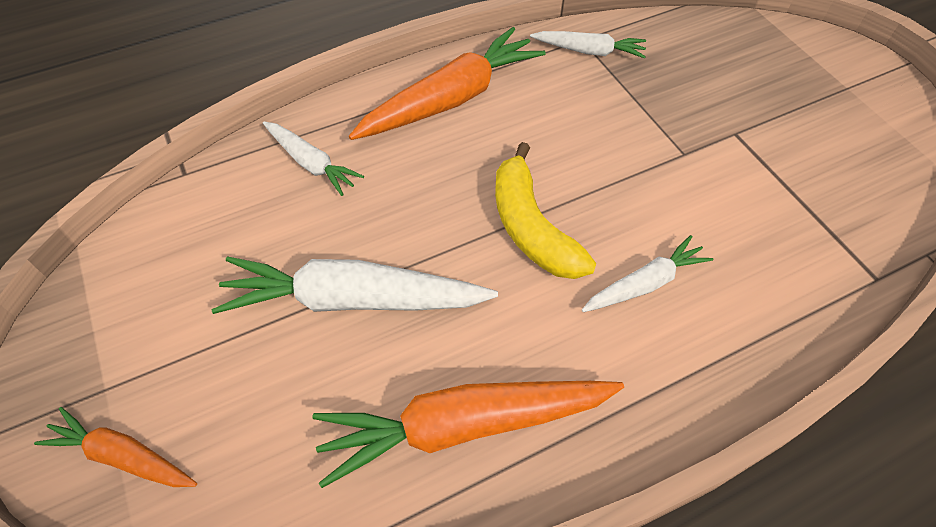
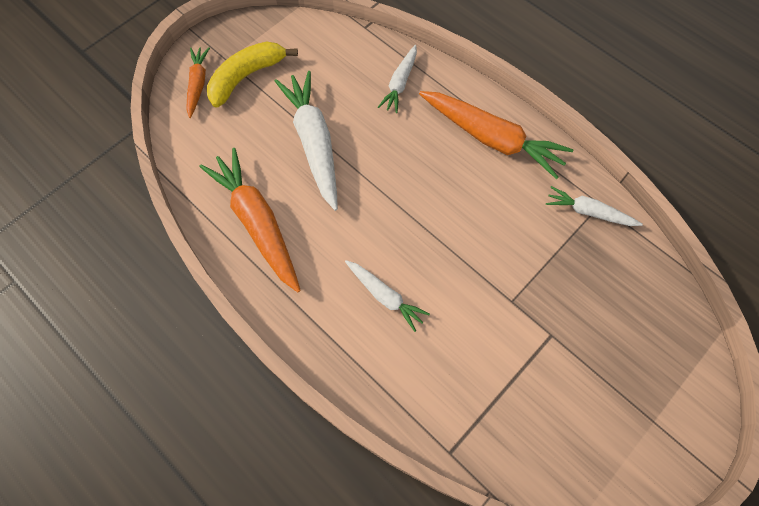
camera: 70 degrees right, 10 degrees up
(531, 227) = (402, 218): yellow banana -> yellow banana (246, 77)
(589, 51) = (589, 212): white carrot -> white carrot turned 120 degrees clockwise

